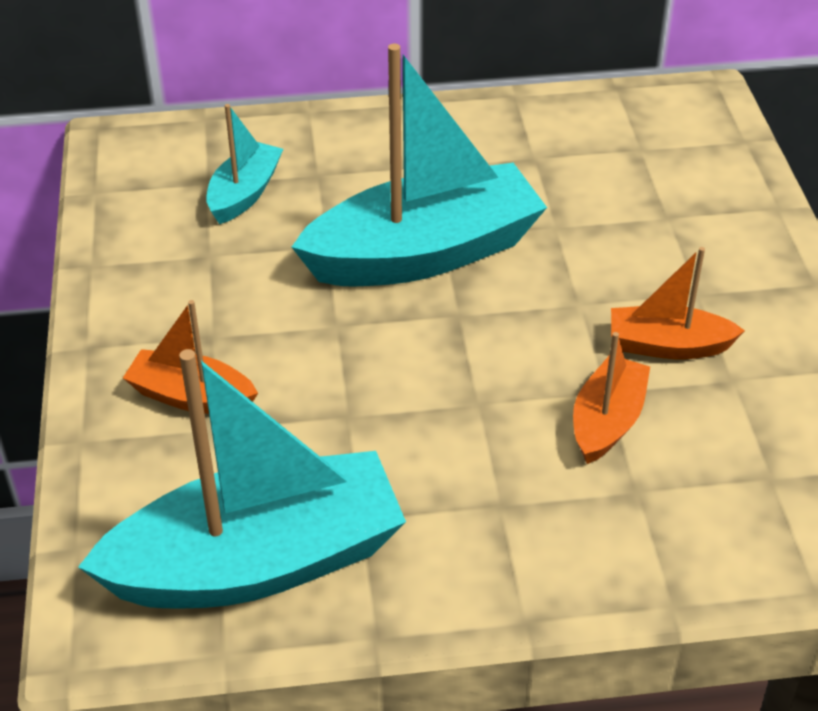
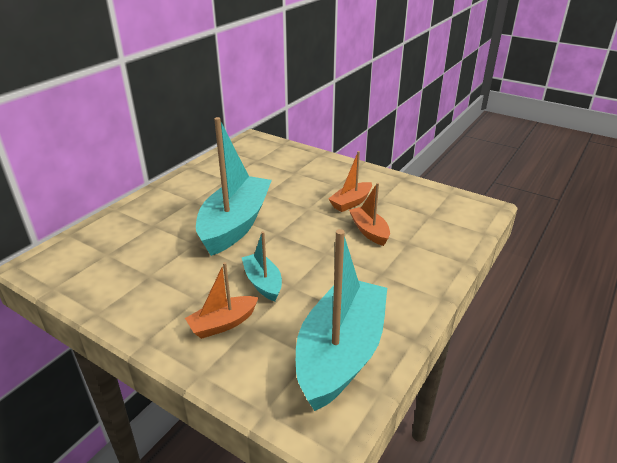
camera: 50 degrees left, 10 degrees down
(244, 193) = (131, 247): turquoise boat -> turquoise boat (263, 283)

